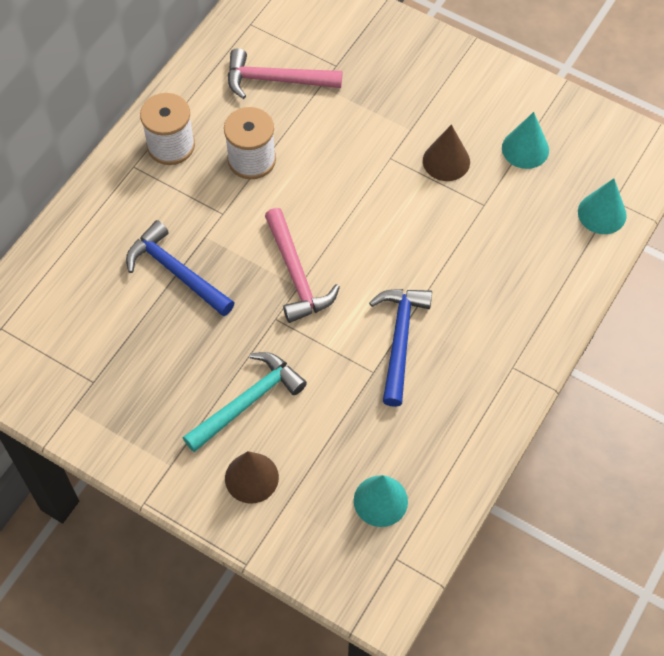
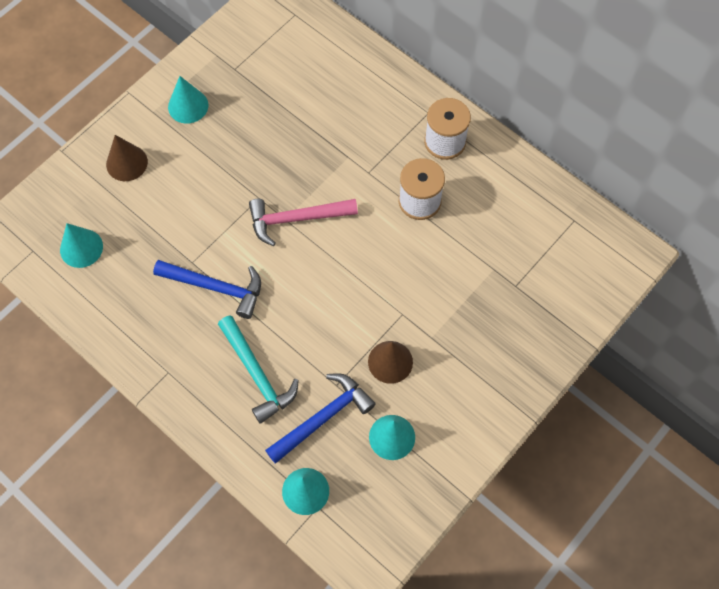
camera: 100 degrees right, 5 degrees up
(156, 424) = (188, 106): none -> turquoise cone
(176, 272) = (318, 132): blue hammer -> blue hammer (323, 417)
(248, 401) = (190, 168): turquoise hammer -> turquoise hammer (257, 374)
(275, 80) = (504, 232): pink hammer -> none

